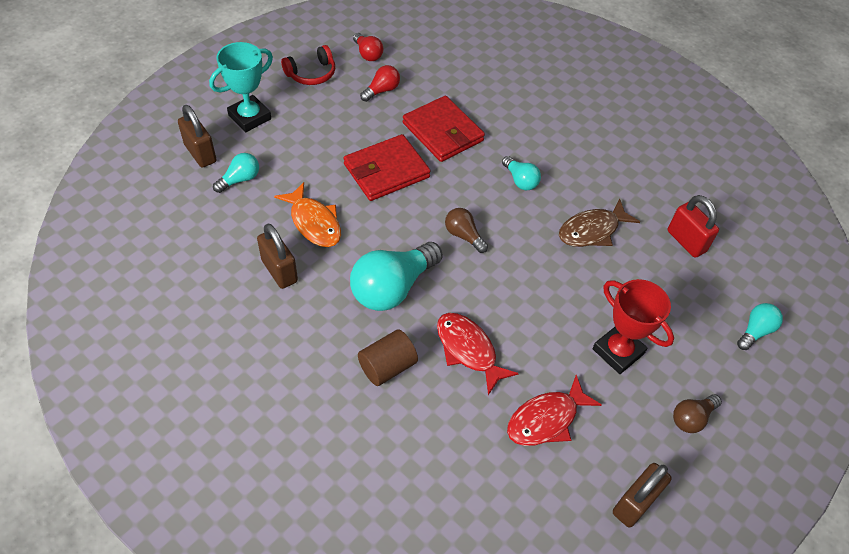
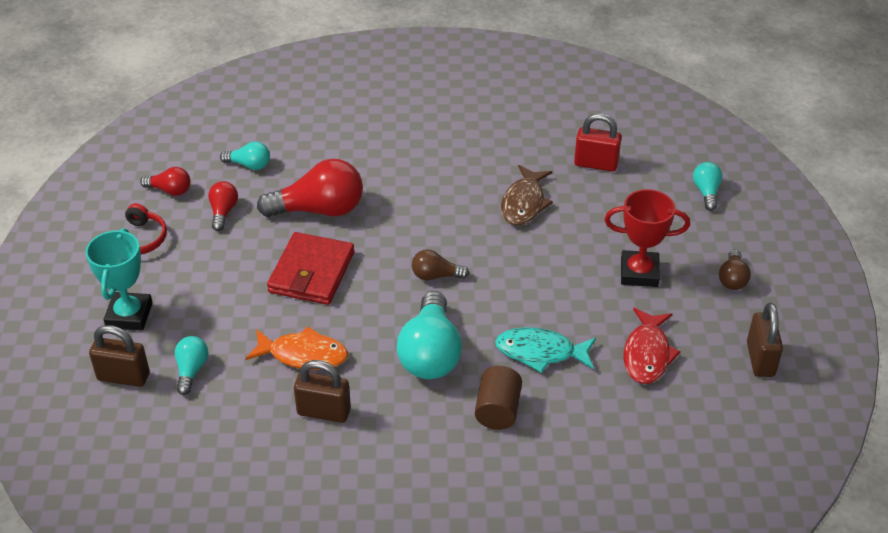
camera: 40 degrees left, 10 degrees down
(443, 132) = (319, 210): red wallet -> red light bulb
(468, 350) = (540, 352): red fish -> turquoise fish
(520, 180) = (428, 204): turquoise light bulb -> turquoise light bulb (249, 165)

